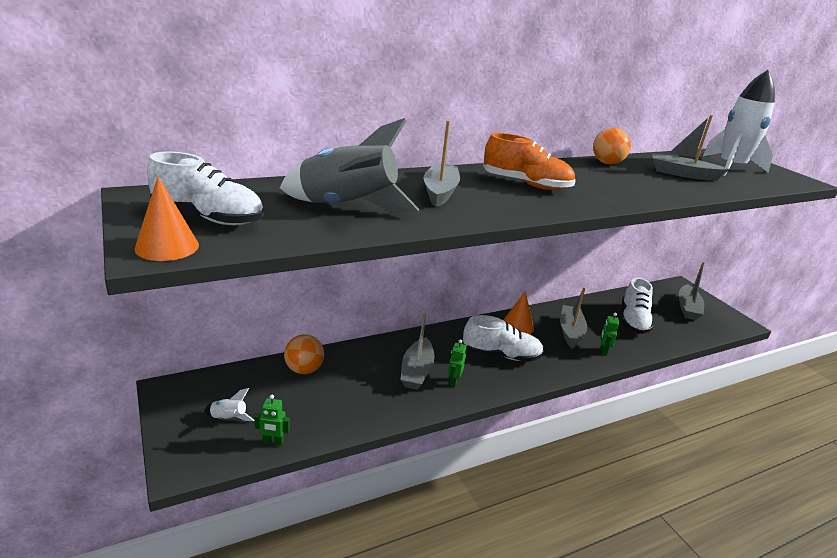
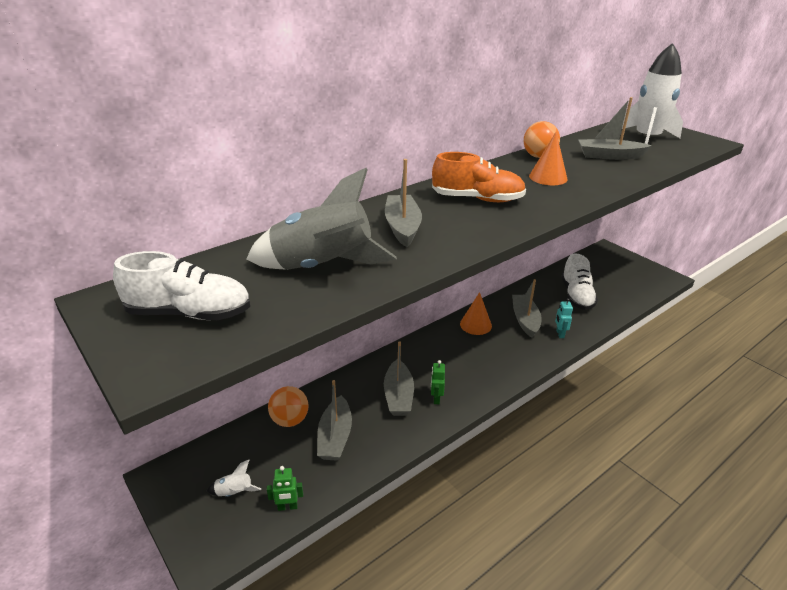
camera: 10 degrees left, 5 degrees up
(167, 246) = (165, 362): orange cone -> orange cone (548, 177)
(501, 355) = (470, 360): white shoe -> none
(603, 351) = (560, 334): green robot -> turquoise robot
(687, 308) = (619, 272): grey boat -> grey boat (335, 437)

